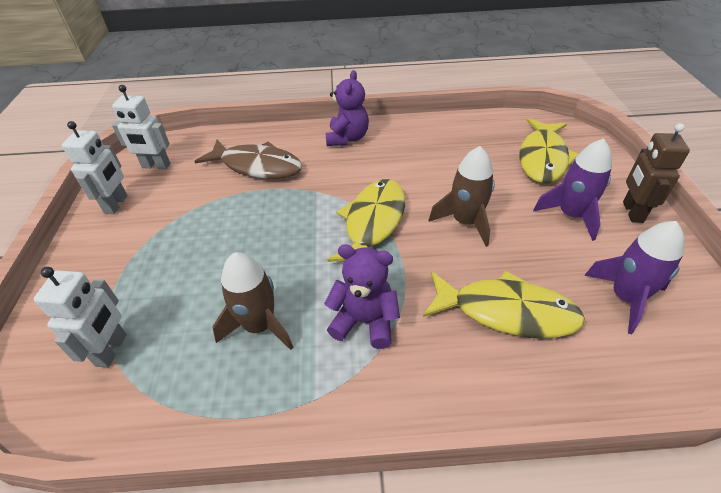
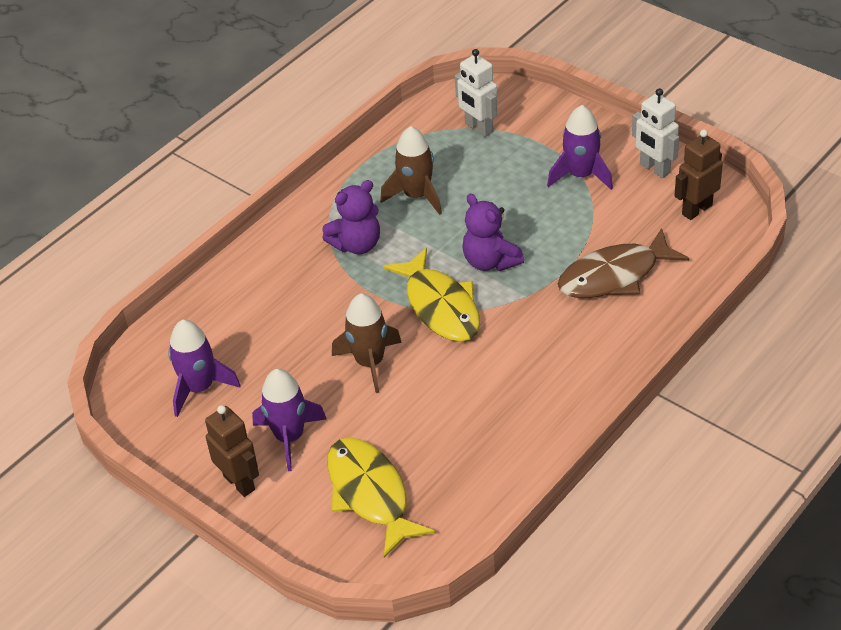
camera: 135 degrees right, 0 degrees up
(150, 237) = (580, 175): none -> purple rocket
(156, 166) = (696, 209): white robot -> brown robot
(347, 138) = (588, 367): purple teddy bear -> purple teddy bear (490, 261)
(506, 312) = (273, 317): yellow fish -> none

